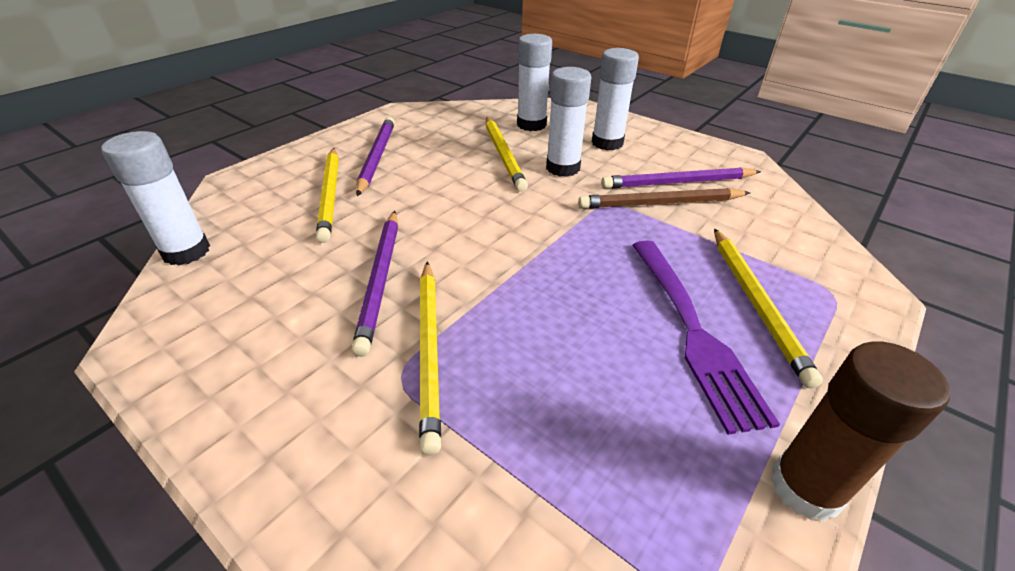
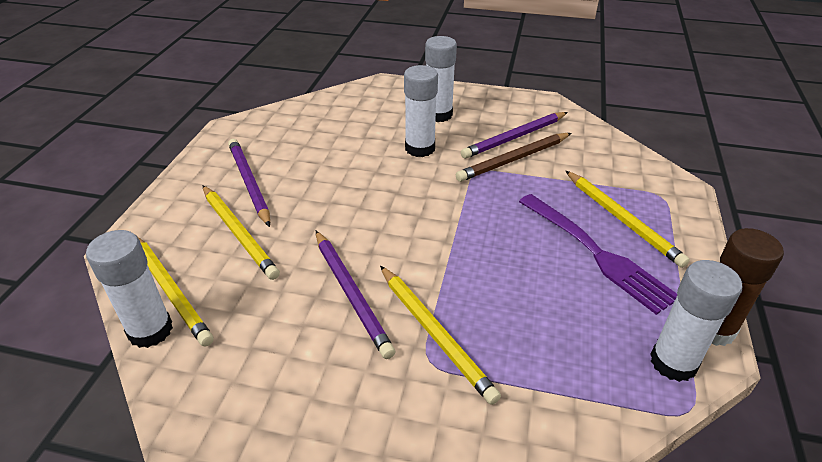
camera: 25 degrees left, 0 degrees up
(503, 155) = (361, 149): yellow pencil -> yellow pencil (170, 290)
(531, 124) = (363, 112): white glue stick -> white glue stick (673, 362)

